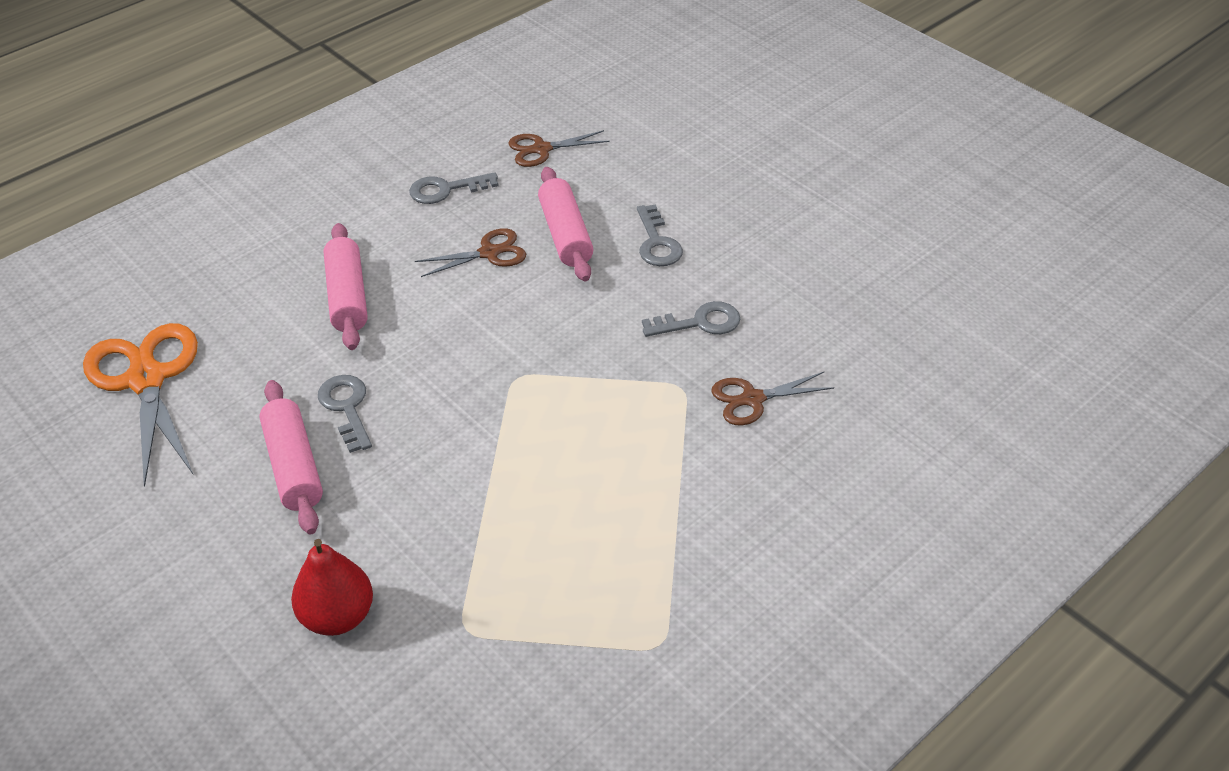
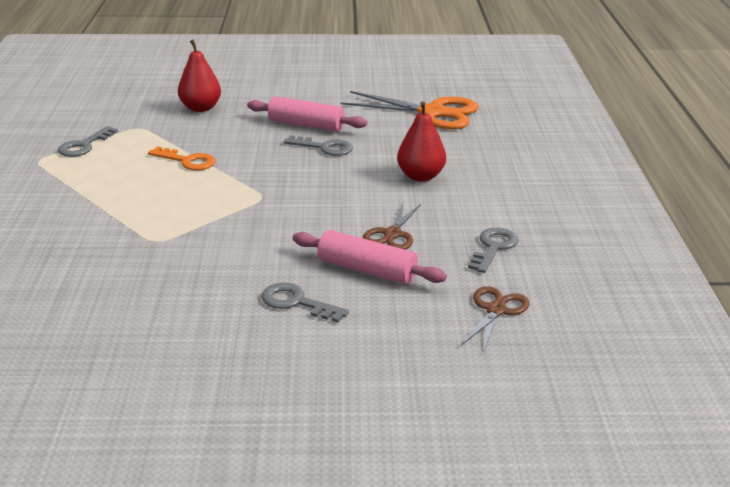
camera: 130 degrees right, 15 degrees down
(347, 297) = (420, 176): pink rolling pin -> red pear
(505, 498) = (187, 161): none -> orange key
(699, 322) = (192, 276): grey key -> grey key (84, 145)
(752, 399) = (100, 258): brown scissors -> none

